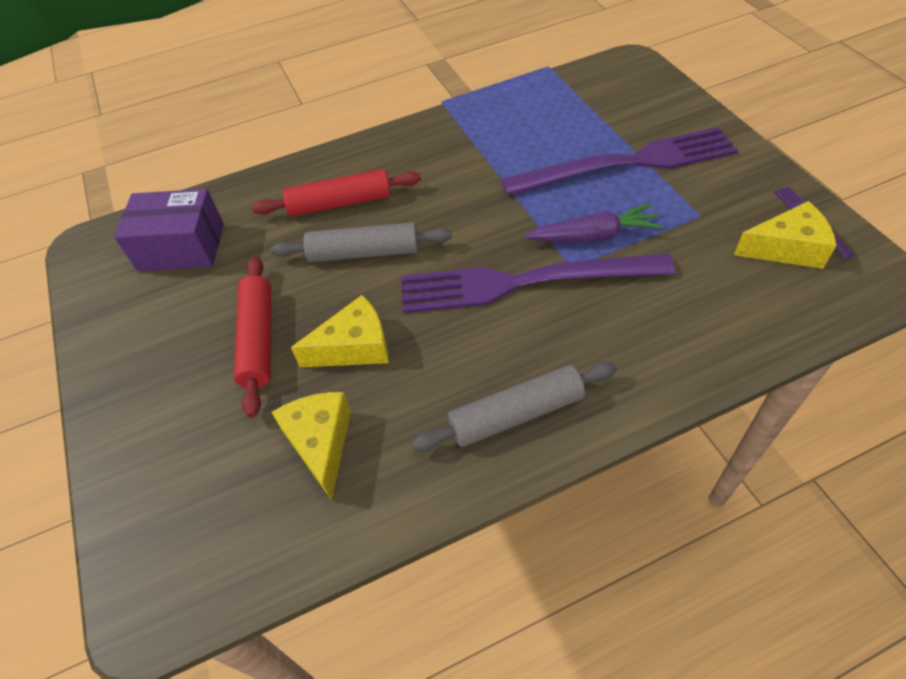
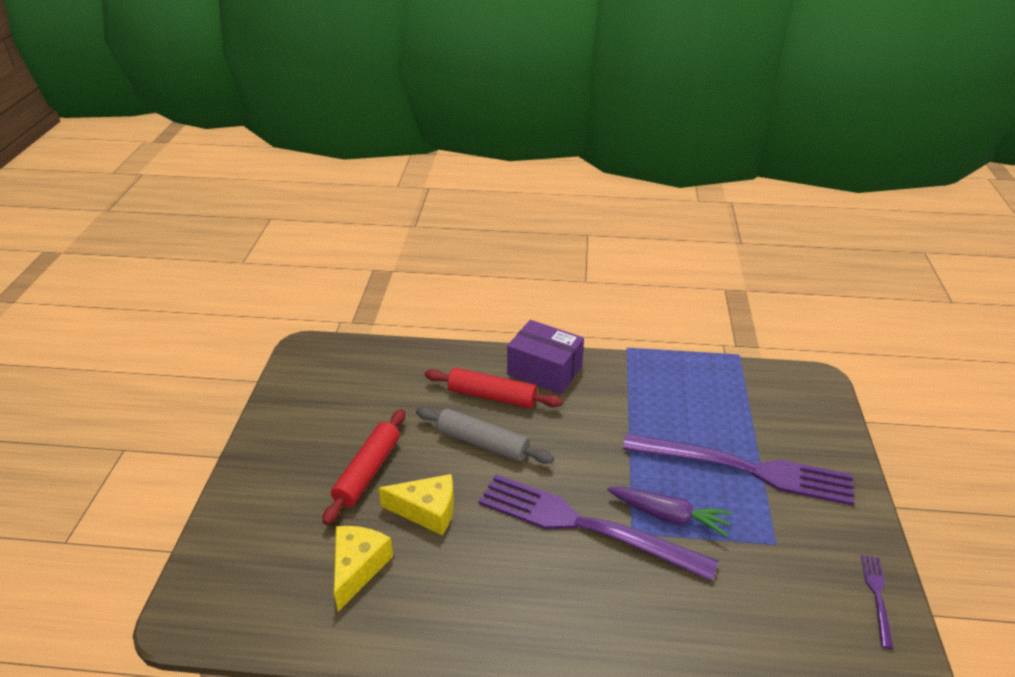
camera: 25 degrees right, 15 degrees down
(181, 247) = (363, 379): purple box -> purple box (544, 370)
(516, 414) = (505, 623): grey rolling pin -> none
(786, 248) = (832, 610): yellow cheese -> none

